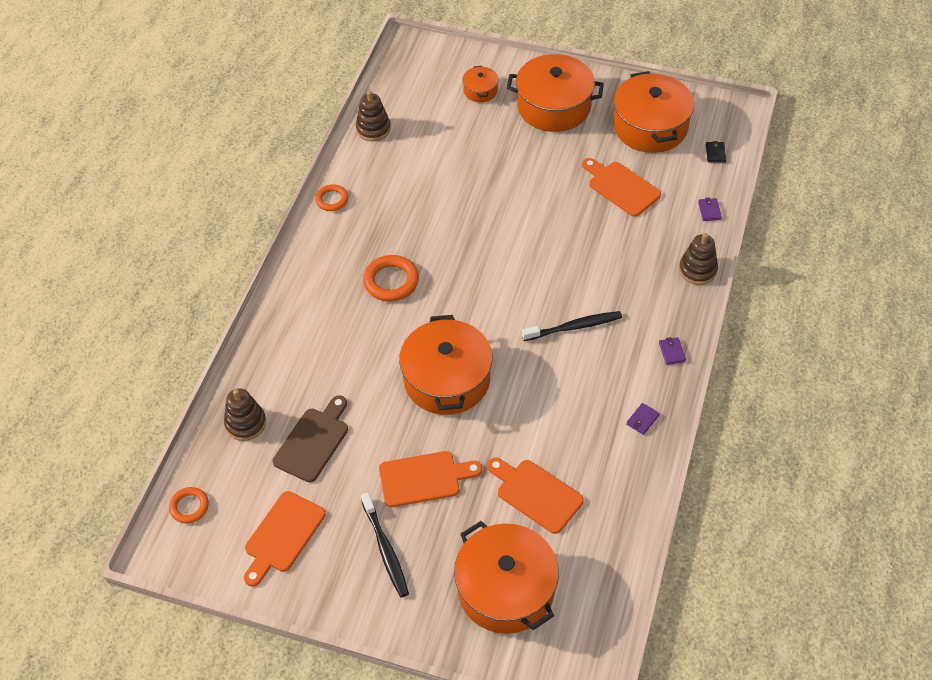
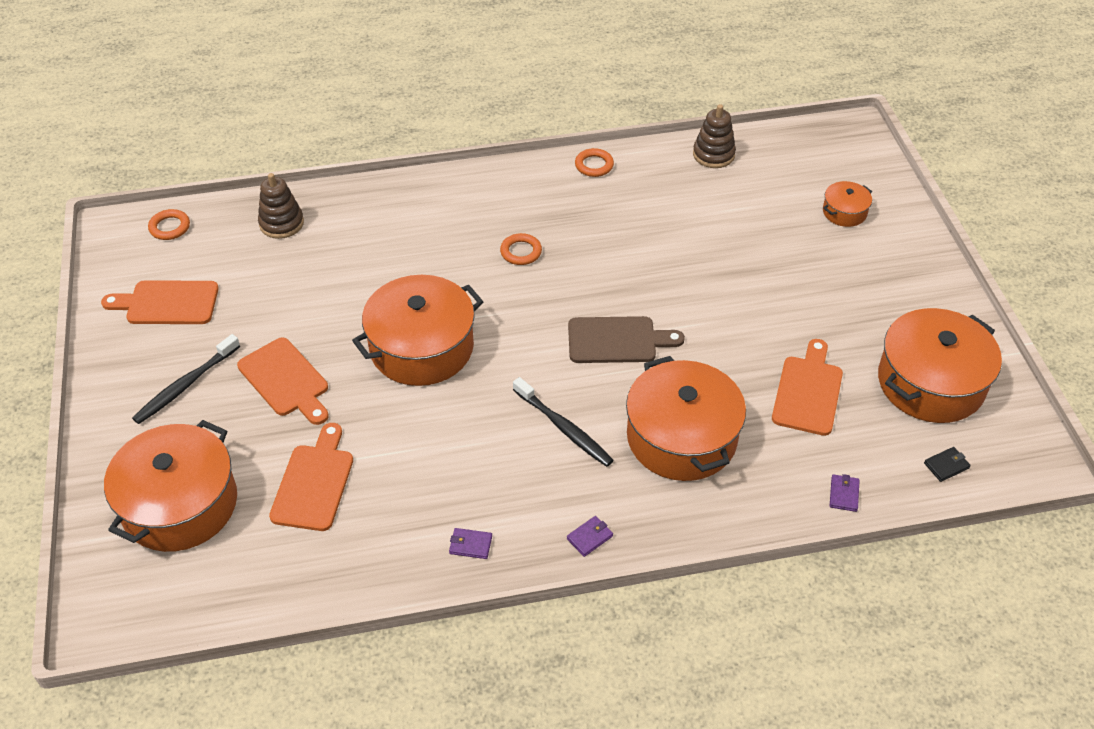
camera: 60 degrees right, 5 degrees down
(313, 441) = (286, 278): brown cutting board -> brown cutting board (617, 340)
(391, 281) = (521, 252): orange ring -> orange ring, size x0.63
(554, 106) = (879, 282): orange pot -> orange pot (681, 437)
(697, 270) = (737, 517): brown stacking toy -> none
(709, 210) = (844, 494): purple wallet -> purple wallet turned 45 degrees counterclockwise

